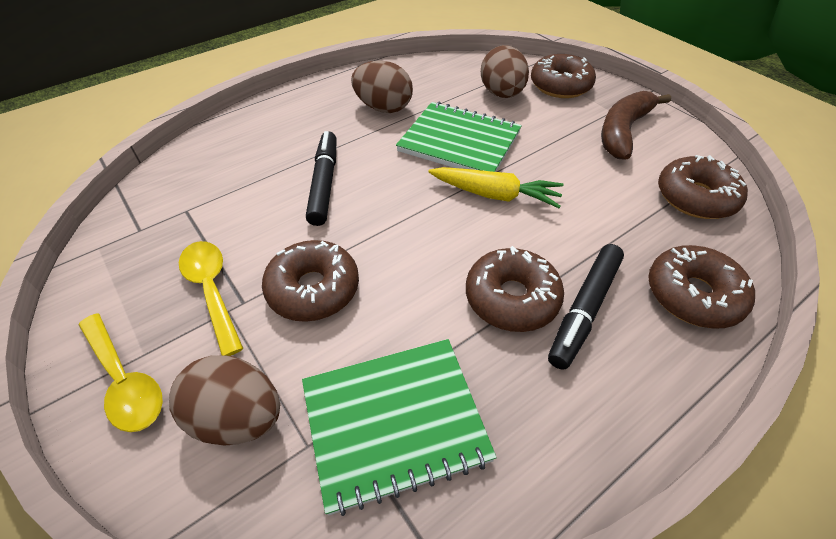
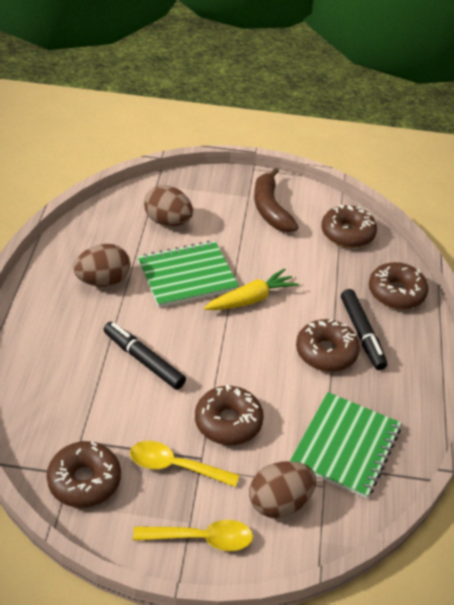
camera: 50 degrees left, 5 degrees down
(560, 85) = (197, 192): brown donut -> brown donut (84, 481)

